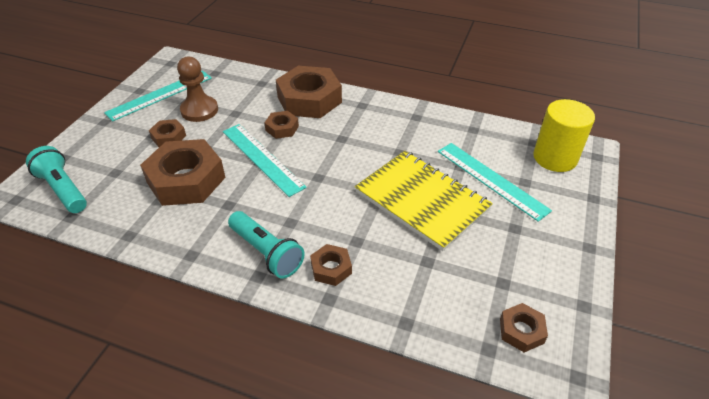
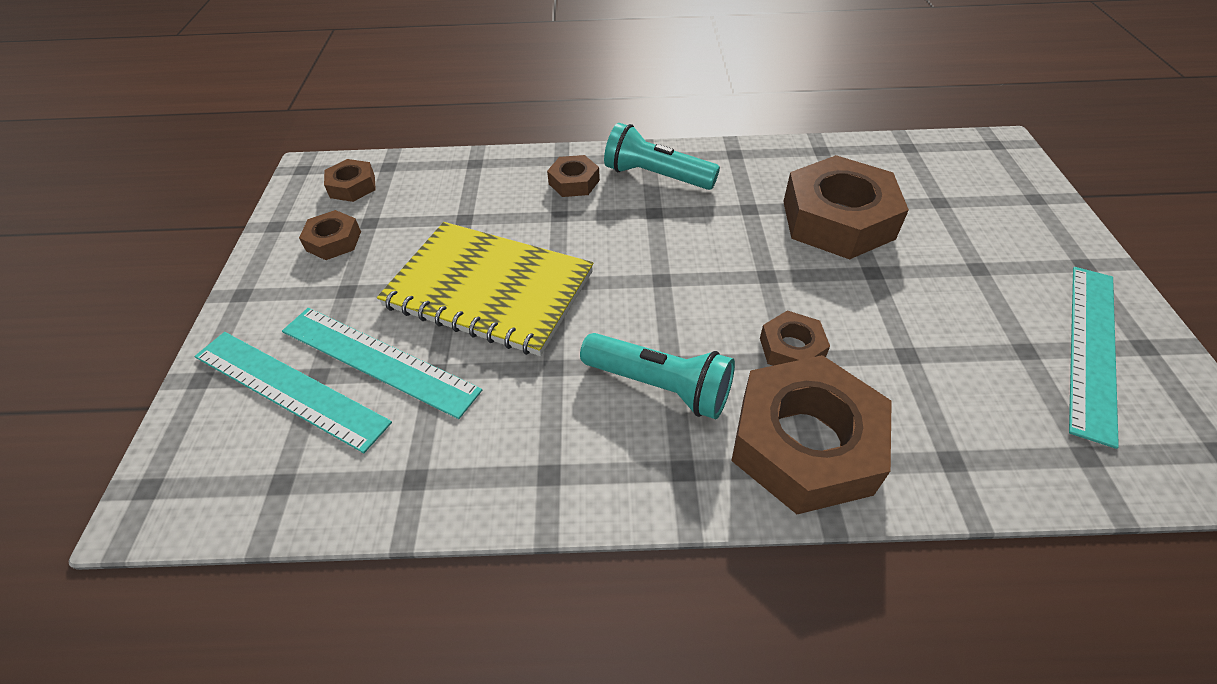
camera: 160 degrees right, 5 degrees up
(63, 189) = (964, 166): turquoise flashlight -> turquoise flashlight (660, 386)
(169, 137) = (949, 271): brown nut -> brown nut (333, 241)
(199, 110) = (975, 338): brown pawn -> none
(262, 158) = (769, 282): turquoise ruler -> turquoise ruler (289, 389)
(555, 158) = (244, 451): yellow cylinder -> none

